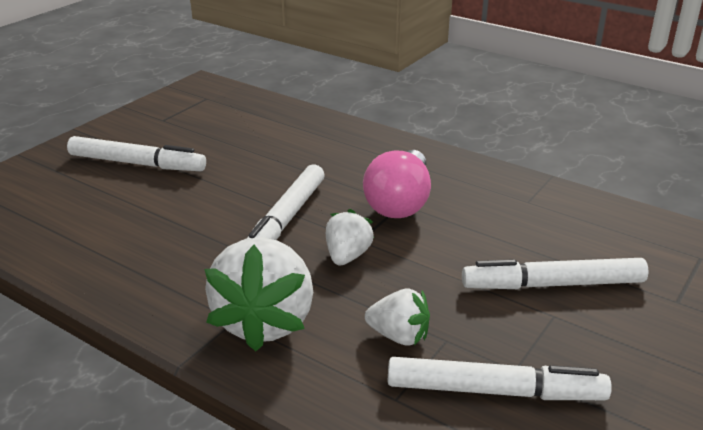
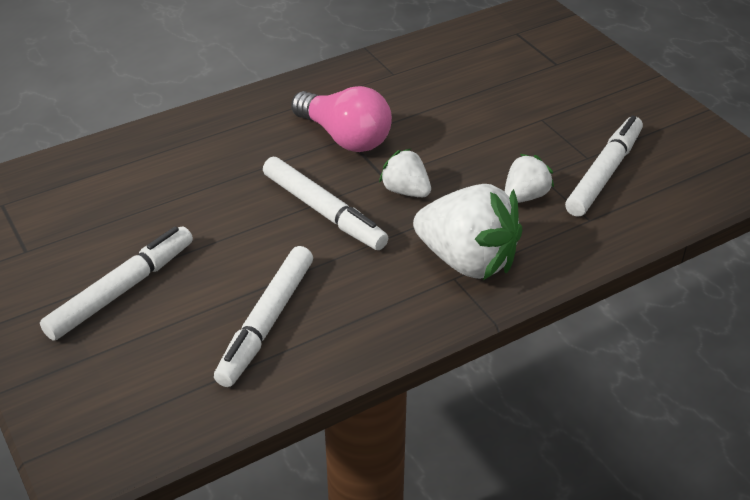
camera: 65 degrees left, 10 degrees up
(553, 284) = (508, 105): white marker -> white marker (266, 322)

